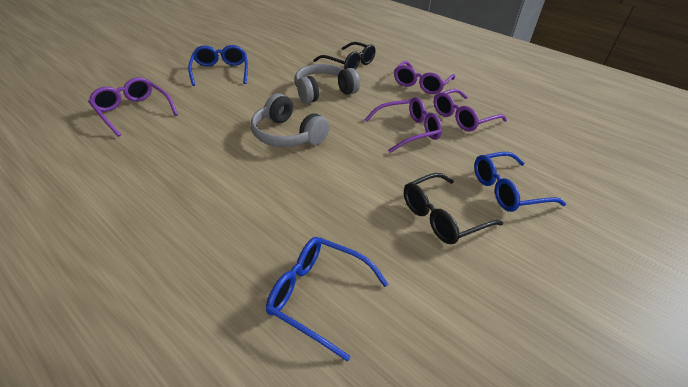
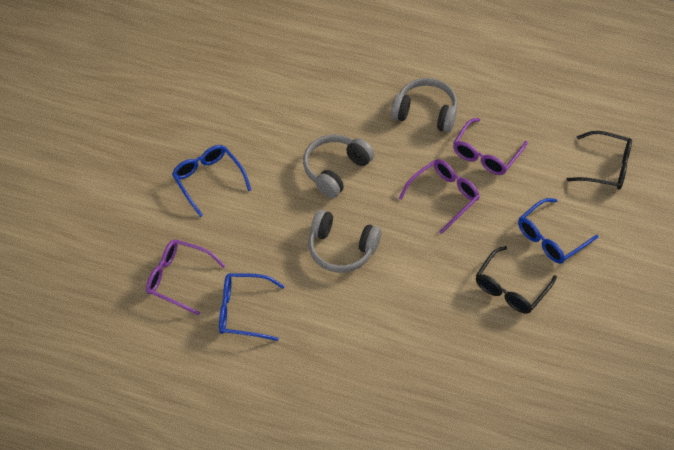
camera: 20 degrees left, 15 degrees up
(318, 296) = (457, 389): blue glasses -> blue glasses (243, 311)
(349, 64) = (333, 105): black glasses -> black glasses (606, 167)
(421, 84) = (425, 113): purple glasses -> grey headphones

